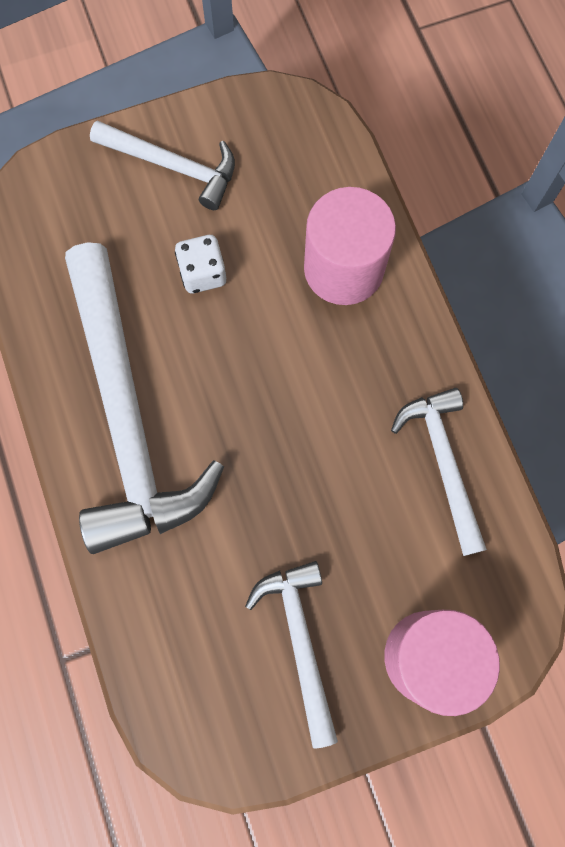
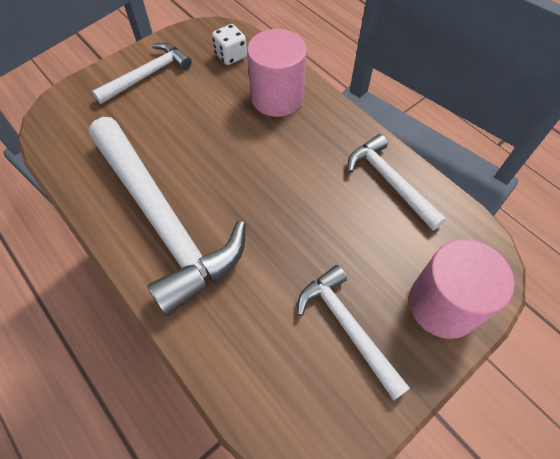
camera: 20 degrees left, 15 degrees down
(173, 166) = (148, 75): white hammer -> white hammer turned 45 degrees counterclockwise
(203, 273) = (187, 124): white dice -> white dice (231, 56)

